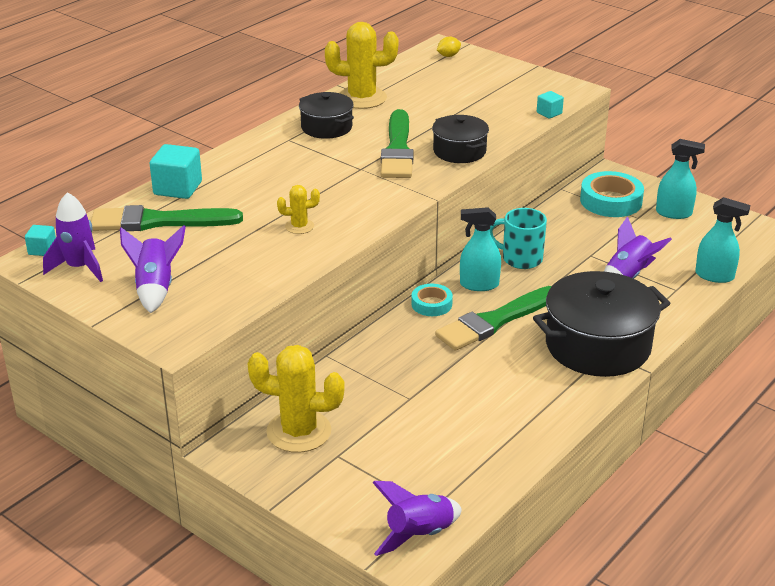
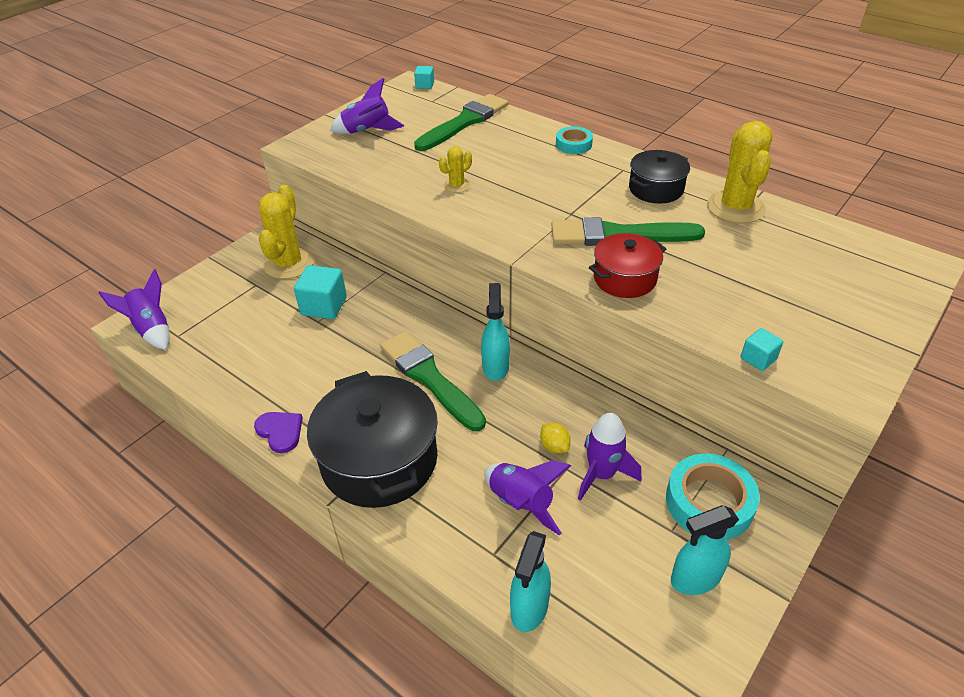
camera: 90 degrees right, 10 degrees up
(79, 268) = (399, 101): purple rocket -> purple rocket (602, 474)
(158, 221) = (464, 122): green brush -> green brush turned 45 degrees clockwise
(178, 188) = (519, 125): turquoise cube -> turquoise cube (324, 306)
(299, 226) = (457, 185): yellow cactus -> yellow cactus turned 60 degrees clockwise
(431, 304) = (460, 333): turquoise tape -> turquoise tape (573, 144)
(448, 56) = (895, 269): yellow lemon -> yellow lemon (554, 446)
(459, 151) = (625, 279): black pot -> red pot
(520, 259) = (550, 402): turquoise mug -> none
(572, 408) = (280, 431): none -> purple heart
(674, 213) = (695, 579): turquoise spray bottle -> turquoise spray bottle turned 60 degrees clockwise

